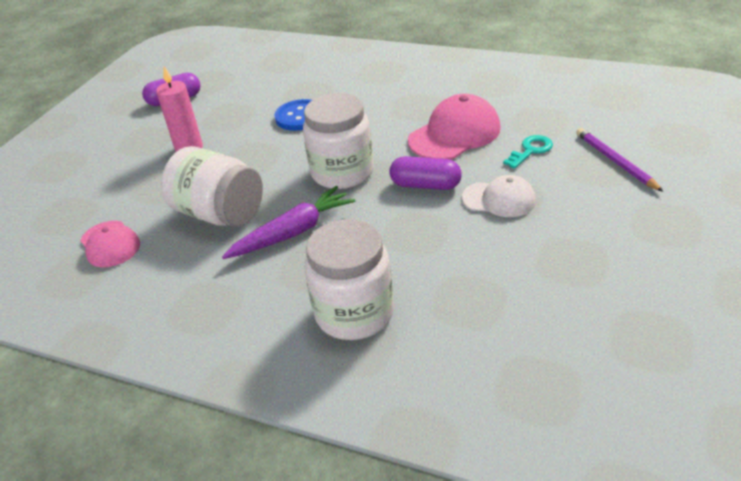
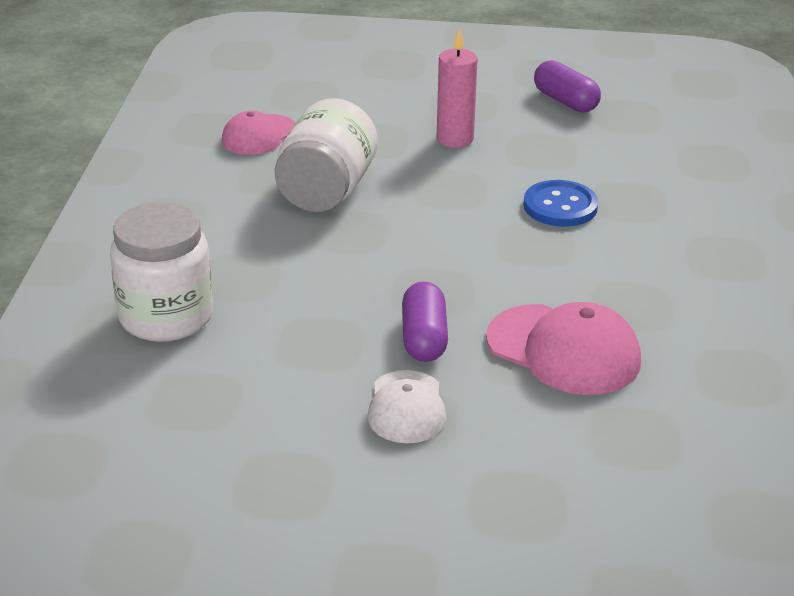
camera: 70 degrees right, 5 degrees down
(293, 232) = (301, 249): purple carrot -> none
(342, 172) = (435, 264): white jar -> none
(530, 150) = (542, 430): turquoise key -> none
(615, 161) = (539, 524): purple pencil -> none

